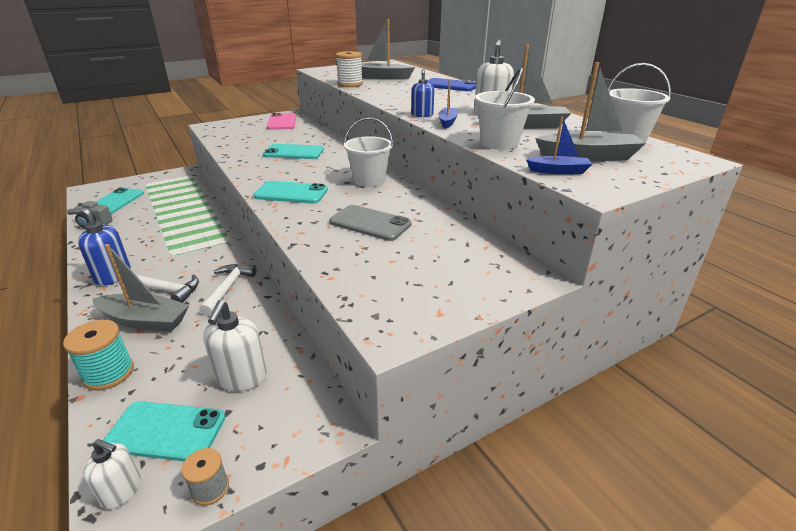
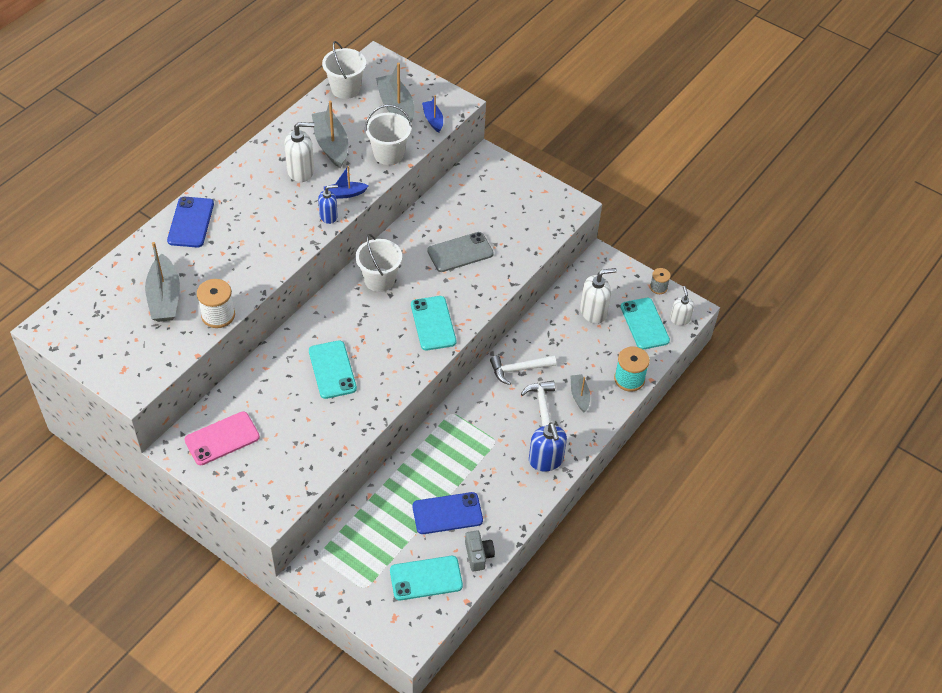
camera: 115 degrees left, 20 degrees up
(145, 321) = (579, 396): grey boat -> grey boat, size x0.57
(146, 219) = (447, 513): none -> blue phone
(370, 223) = (460, 252): grey phone -> grey phone turned 60 degrees clockwise

